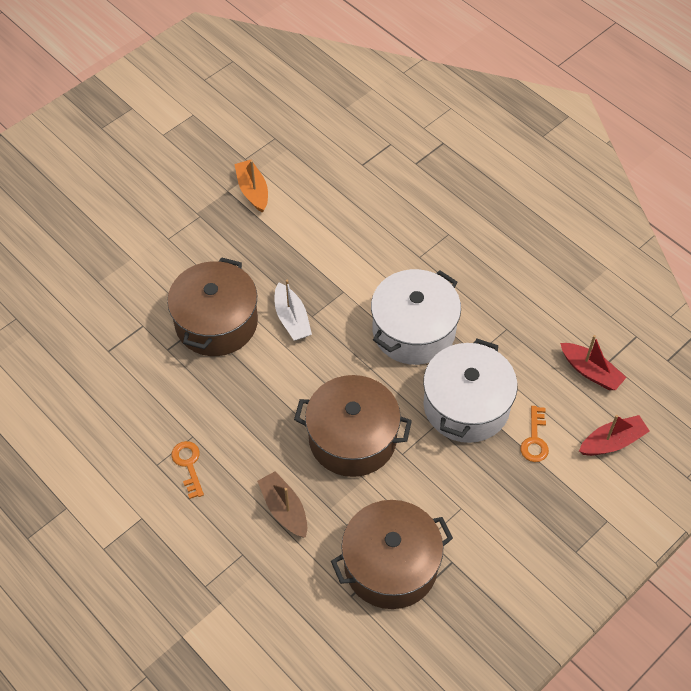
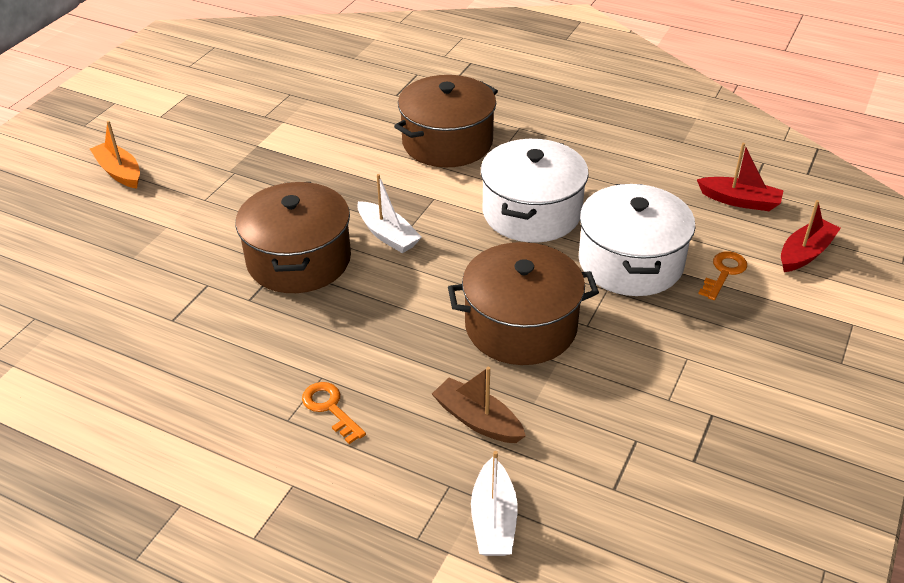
camera: 20 degrees left, 15 degrees down
(253, 191) = (286, 139): orange boat -> orange boat (119, 172)
(259, 590) = (493, 520): none -> white boat
(390, 565) = (643, 440): brown pot -> brown pot (447, 142)
(534, 439) = (724, 272): orange key -> orange key turned 135 degrees counterclockwise

